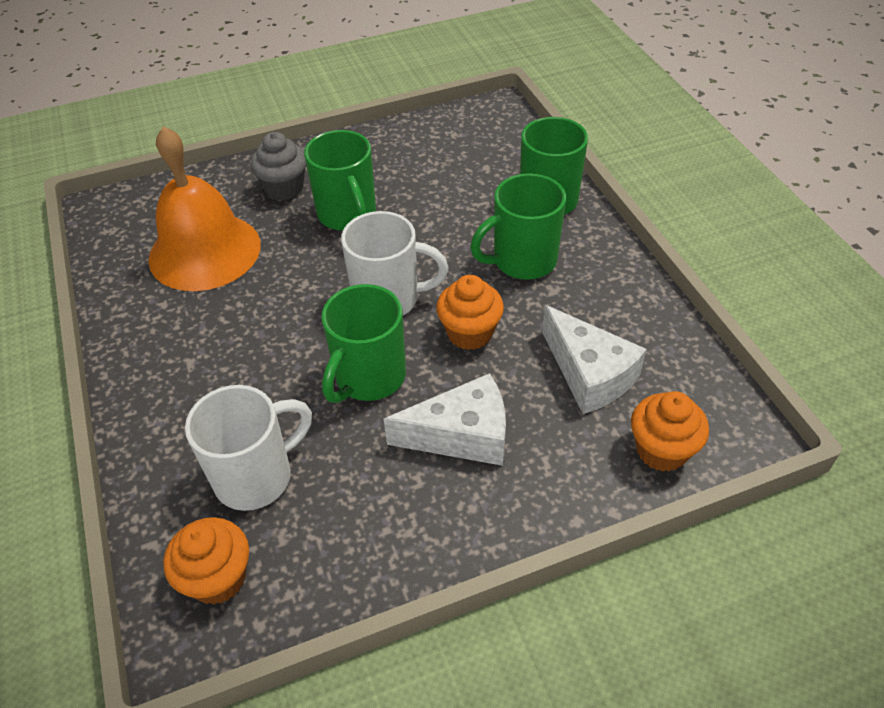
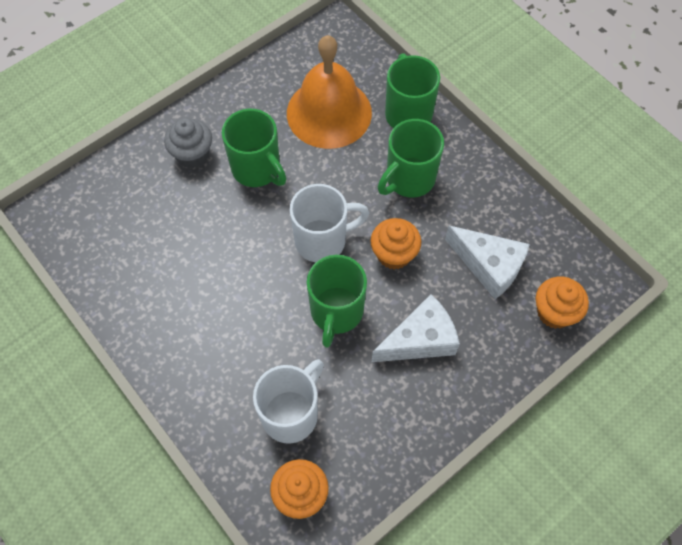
camera: 20 degrees left, 15 degrees up
(205, 251) = (157, 234): orange bell -> orange bell (329, 112)

